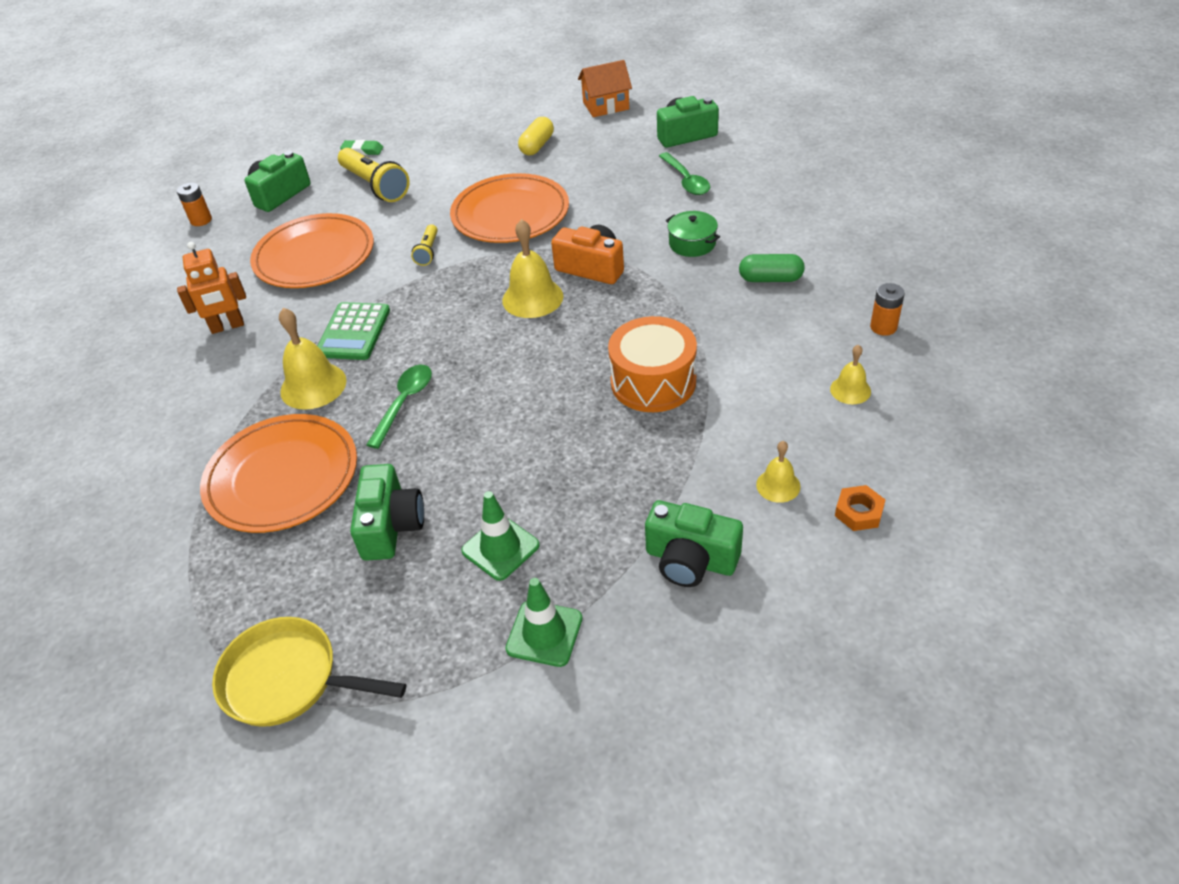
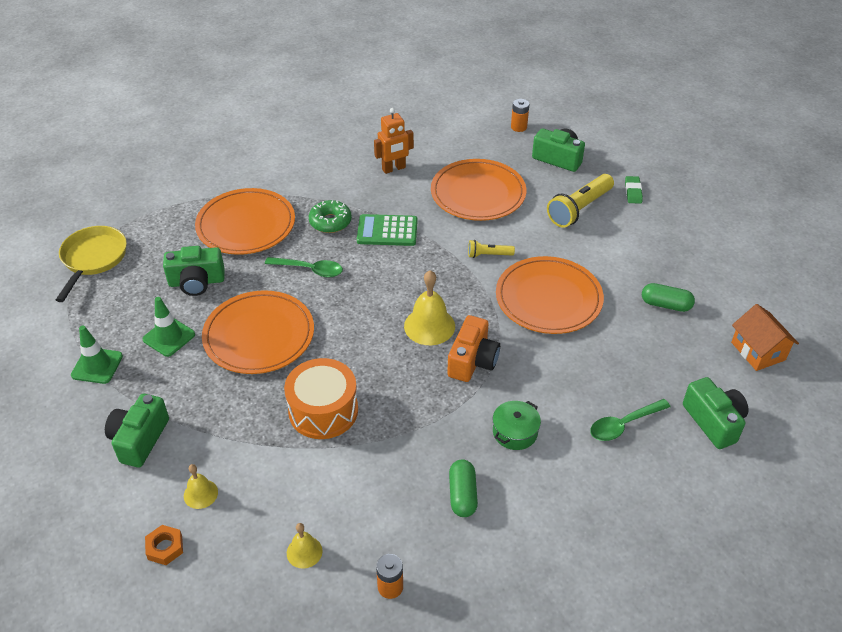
camera: 80 degrees right, 0 degrees up
(227, 326) = (394, 169): orange robot -> orange robot turned 90 degrees counterclockwise
(313, 386) = (330, 222): yellow bell -> green donut
(518, 447) = (259, 335): none -> orange plate
(537, 146) = (665, 305): yellow capsule -> green capsule

